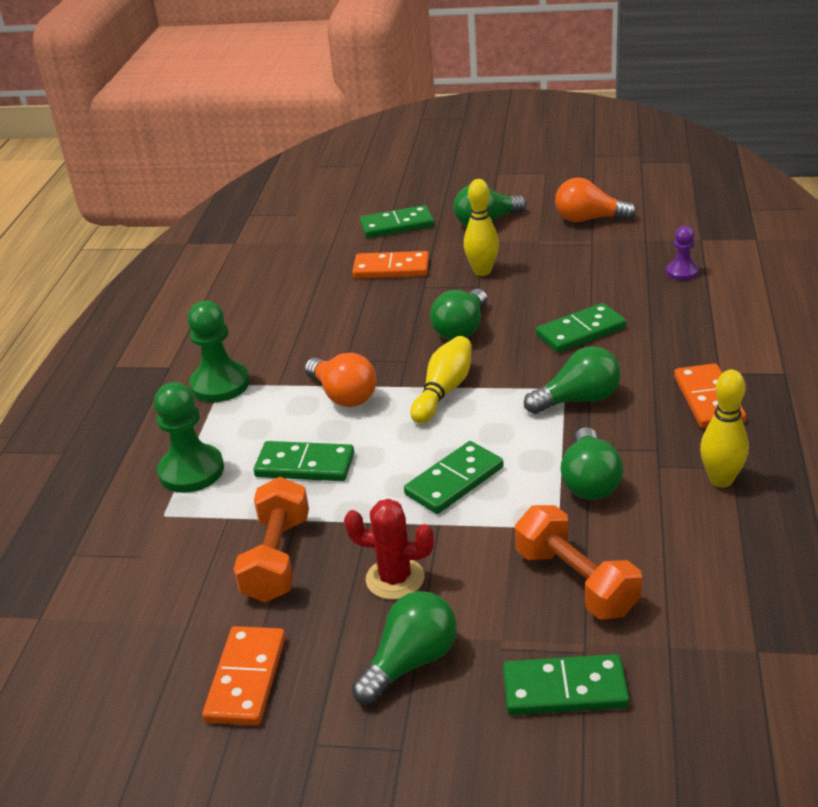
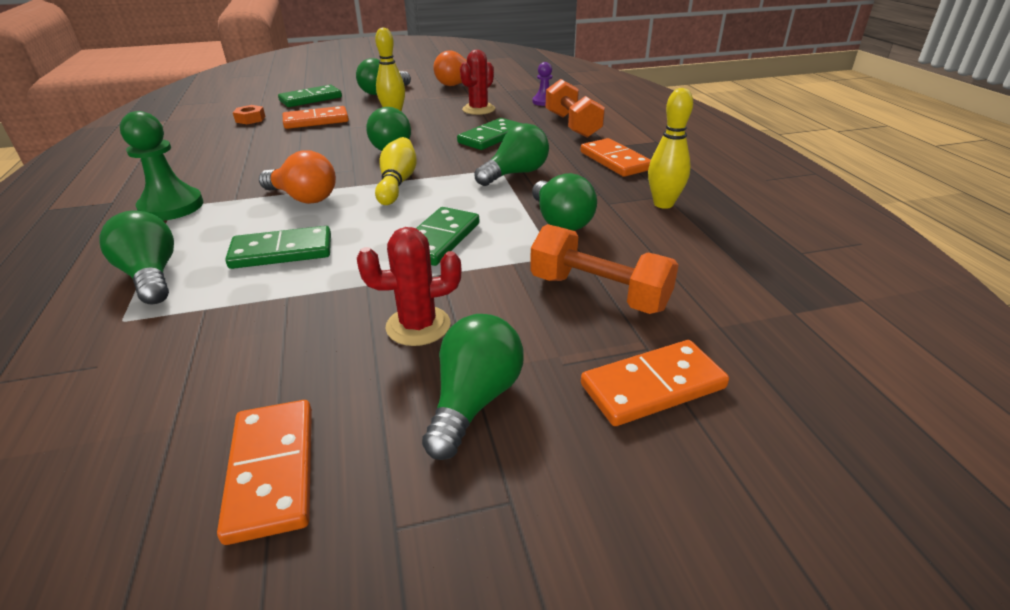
camera: 25 degrees left, 0 degrees up
(191, 471) = (151, 276): green pawn -> green light bulb
(277, 558) = (275, 334): orange dumbbell -> orange dumbbell (572, 125)
(321, 254) = (250, 119): none -> orange nut
(564, 689) = (652, 386): green domino -> orange domino
(590, 275) = (478, 109): none -> red cactus

